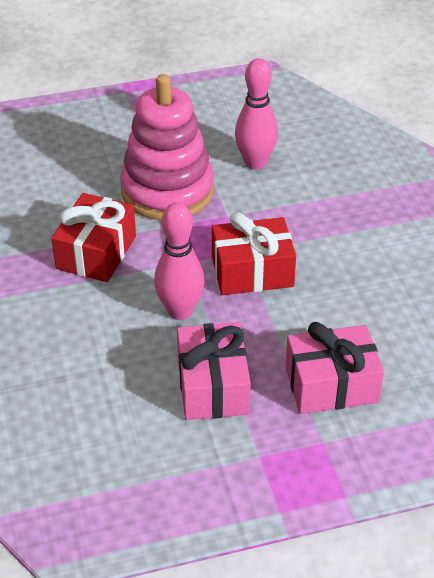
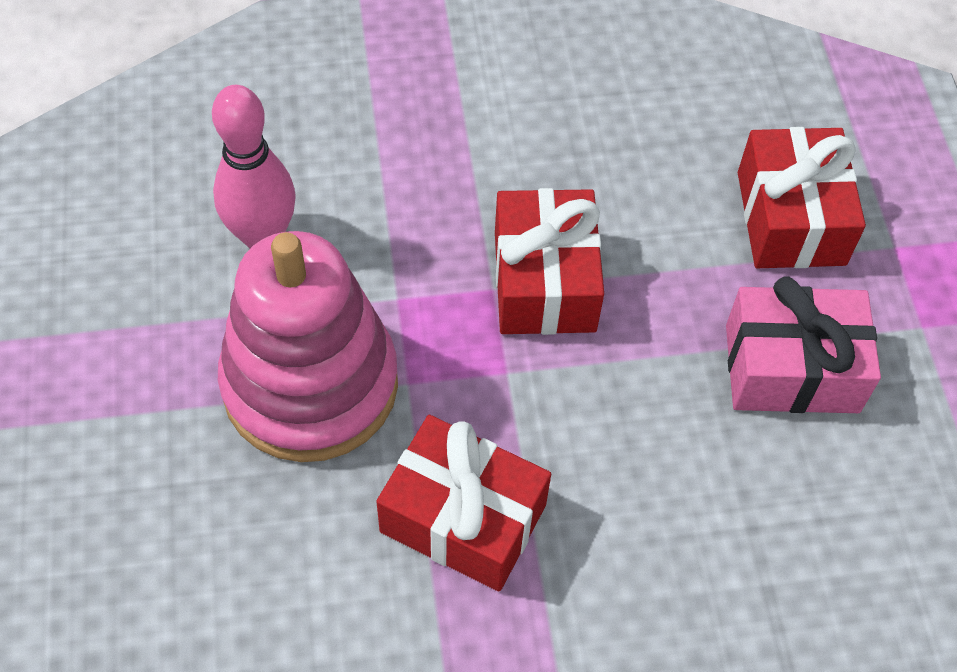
camera: 85 degrees left, 15 degrees up
(180, 311) = (627, 396): pink bowling pin -> none
(331, 384) = (791, 218): pink gift -> red gift

